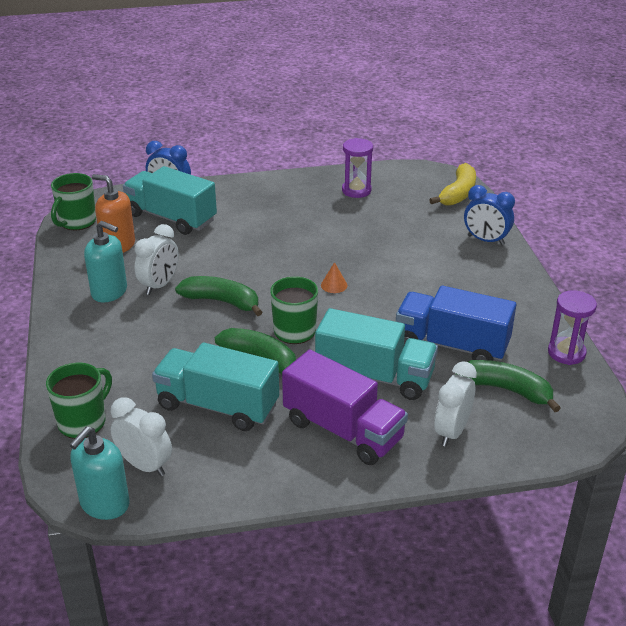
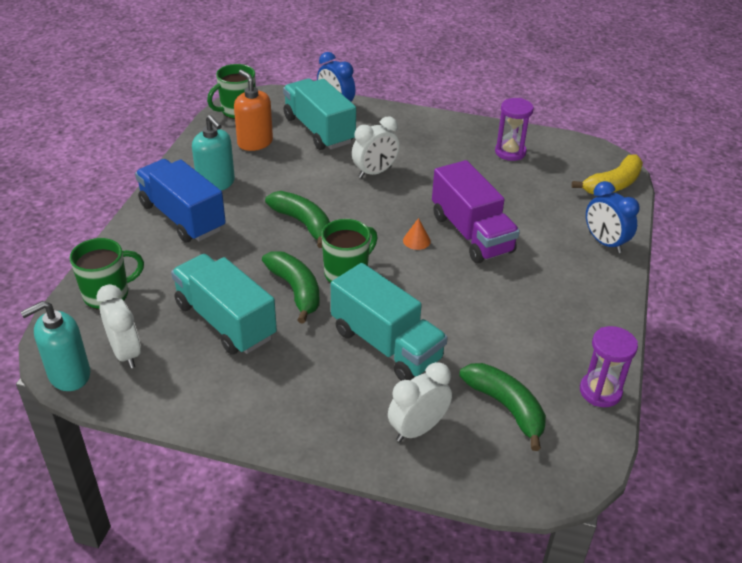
camera: 25 degrees right, 5 degrees up
(159, 285) = (261, 190): white clock -> white clock (375, 172)
(343, 430) = (316, 387): purple truck -> purple truck (471, 233)
(451, 345) = (485, 340): blue truck -> blue truck (182, 217)

